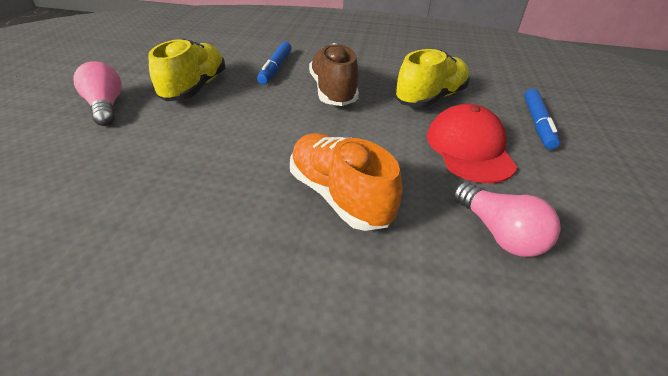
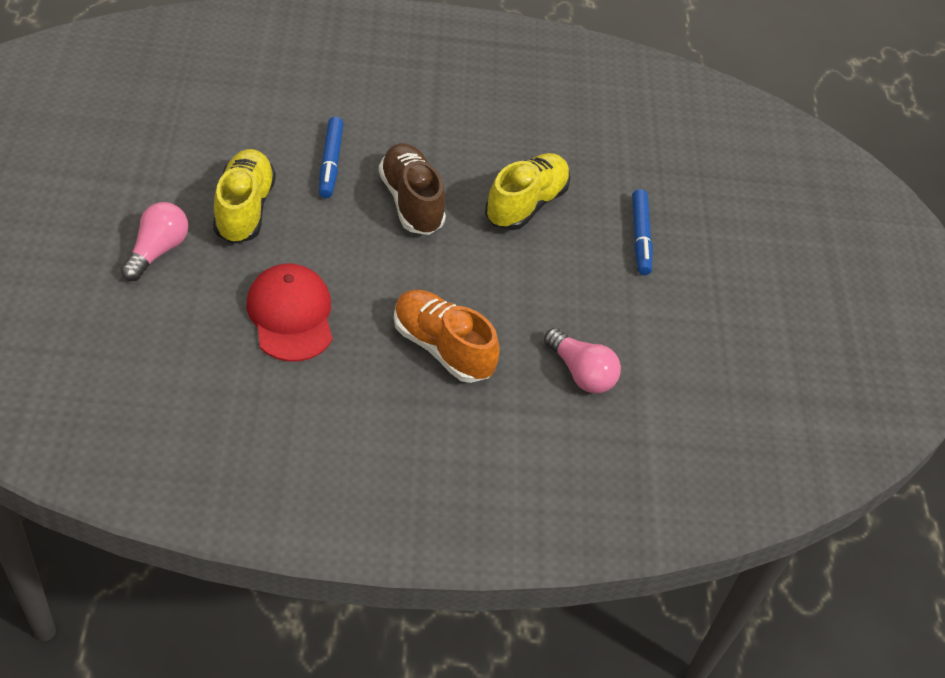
camera: 15 degrees left, 10 degrees up
(106, 107) = (157, 251): pink light bulb -> pink light bulb turned 60 degrees clockwise
(469, 148) = (564, 279): red cap -> red cap (291, 315)

